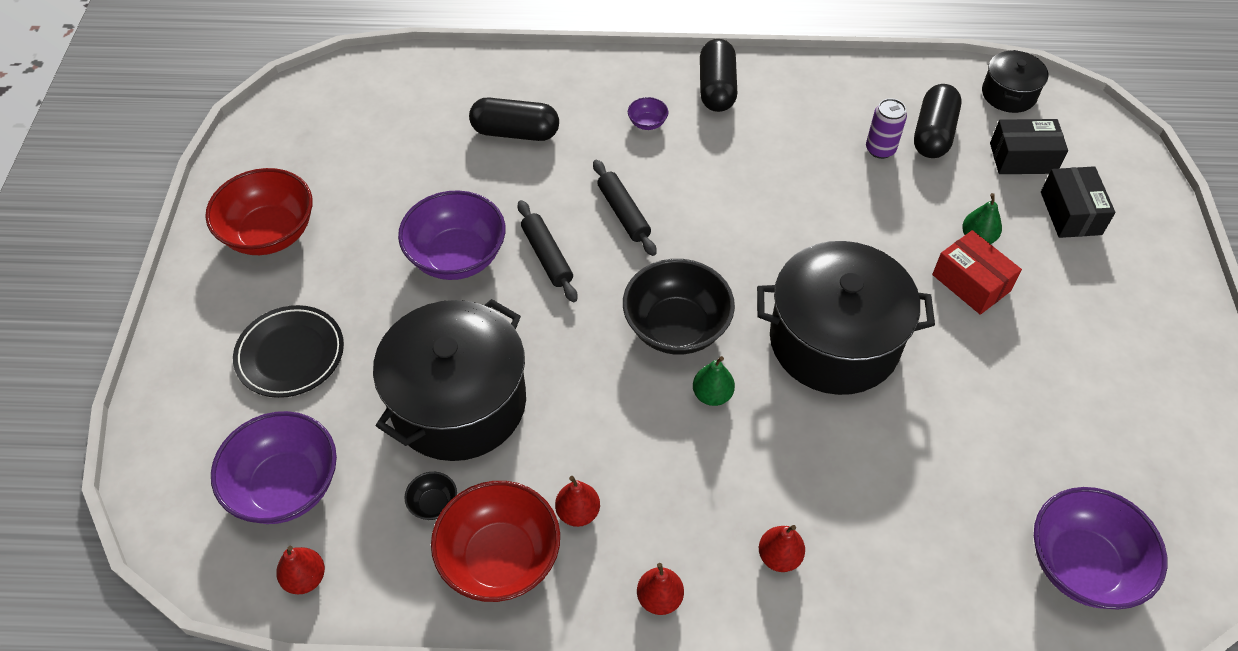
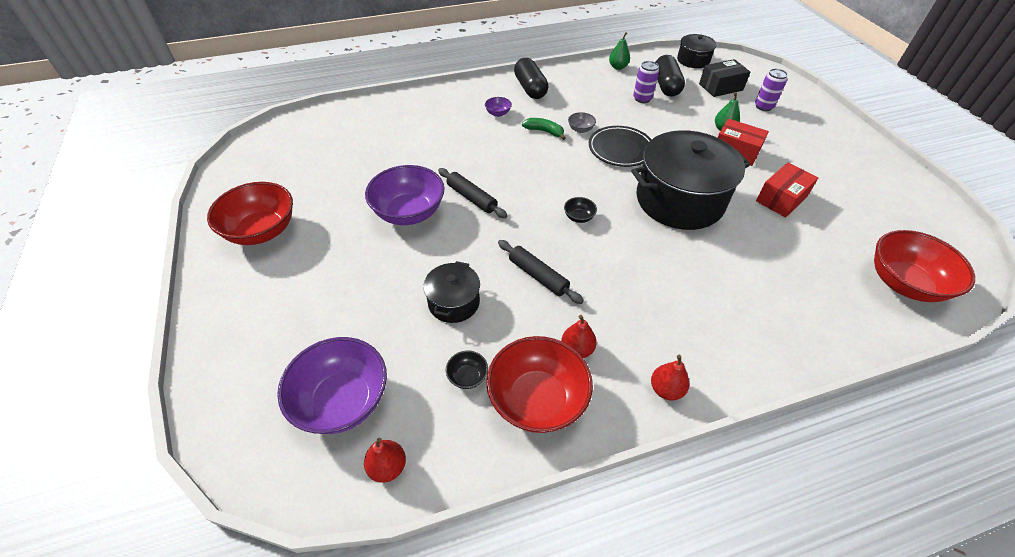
camera: 20 degrees left, 5 degrees down
(290, 354) = (309, 305): black plate -> black plate (620, 149)
(458, 403) = (454, 302): black pot -> black pot, size x0.50
(515, 132) = (415, 135): black capsule -> none
(623, 213) = (509, 163): black rolling pin -> black rolling pin (538, 276)
(676, 327) = (579, 217): black bowl -> black bowl, size x0.43
(699, 172) = (544, 131): none -> green banana
(712, 395) = (624, 250): green pear -> green pear (618, 67)
(754, 182) = (580, 129): none -> grey bowl
(779, 557) = (727, 335): red pear -> none
(989, 382) = (781, 199): none -> red box
(1071, 213) = (763, 106): black box -> purple can
(1082, 565) = (903, 283): purple bowl -> red bowl

